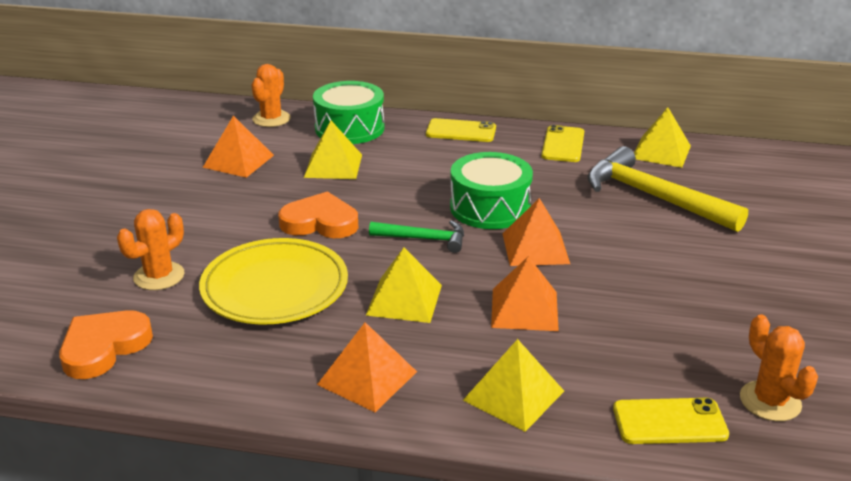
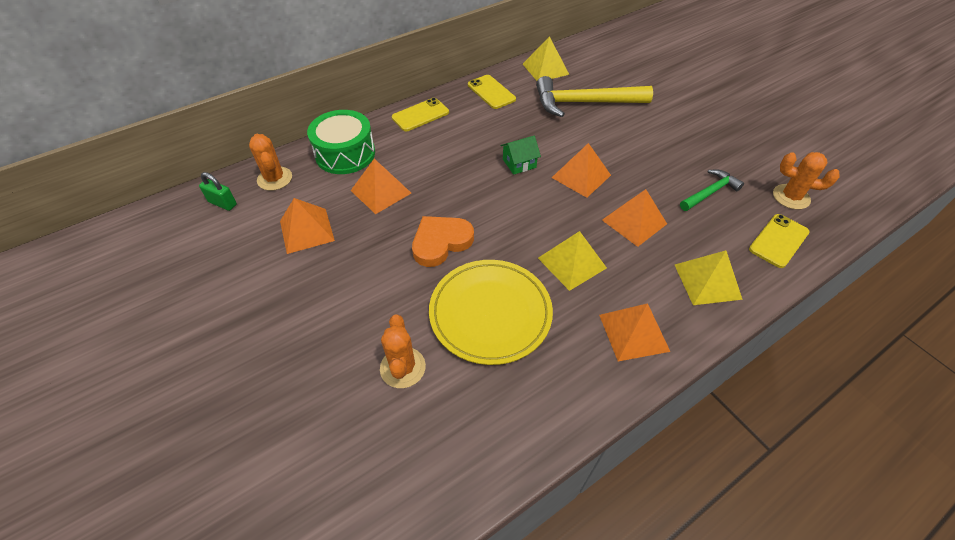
camera: 45 degrees left, 20 degrees up
(104, 347) = (458, 456): orange heart -> none
(213, 116) = (222, 203): none -> green padlock
(333, 166) = (381, 191): yellow pyramid -> orange pyramid
(424, 239) = (518, 211): green hammer -> green hammer (710, 192)
(490, 208) = (519, 163): green drum -> green house

